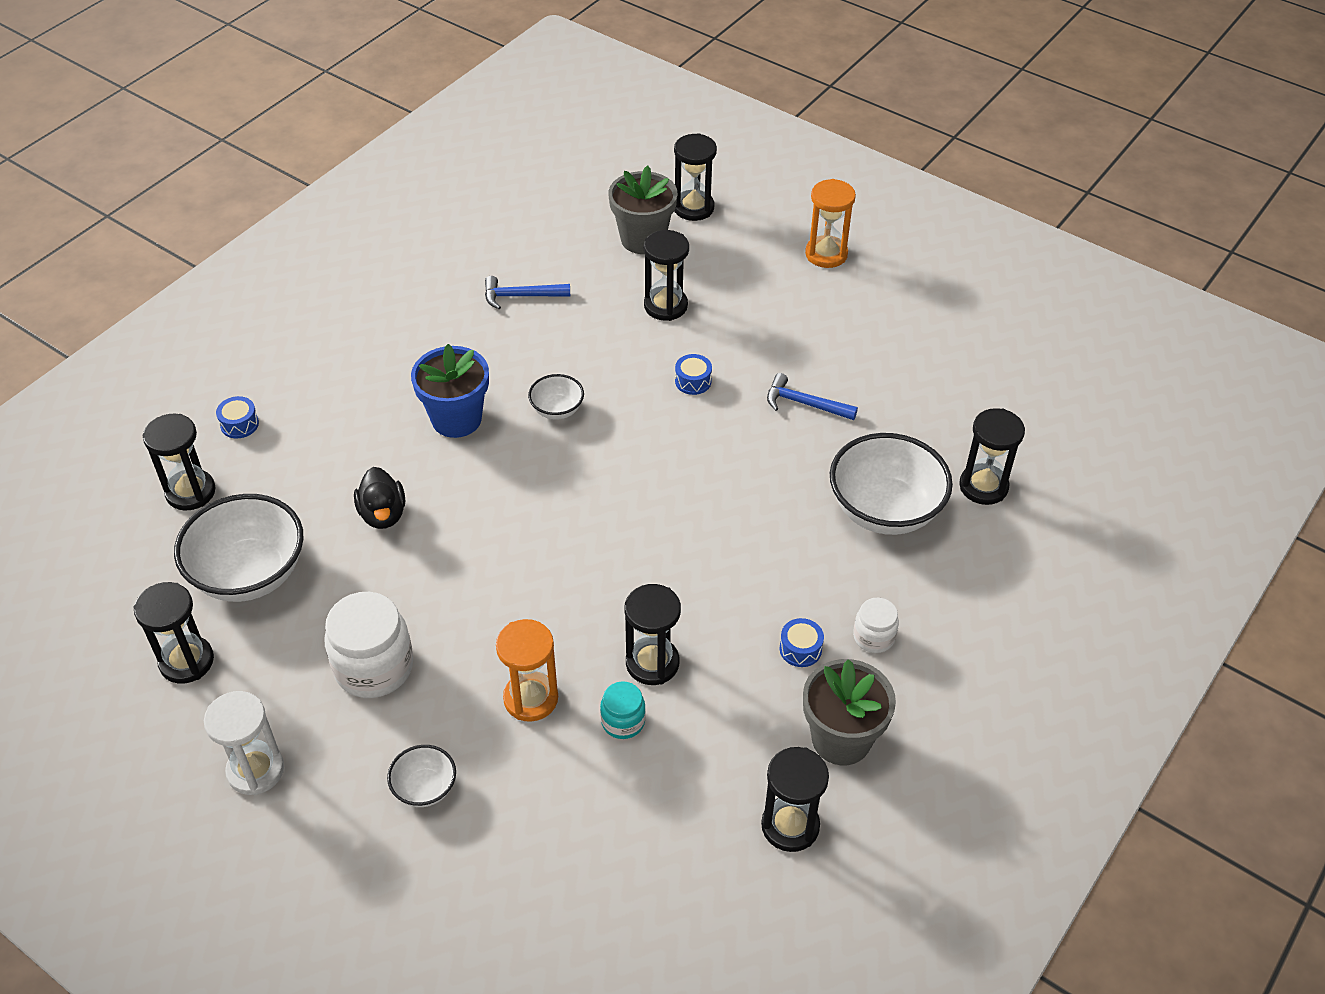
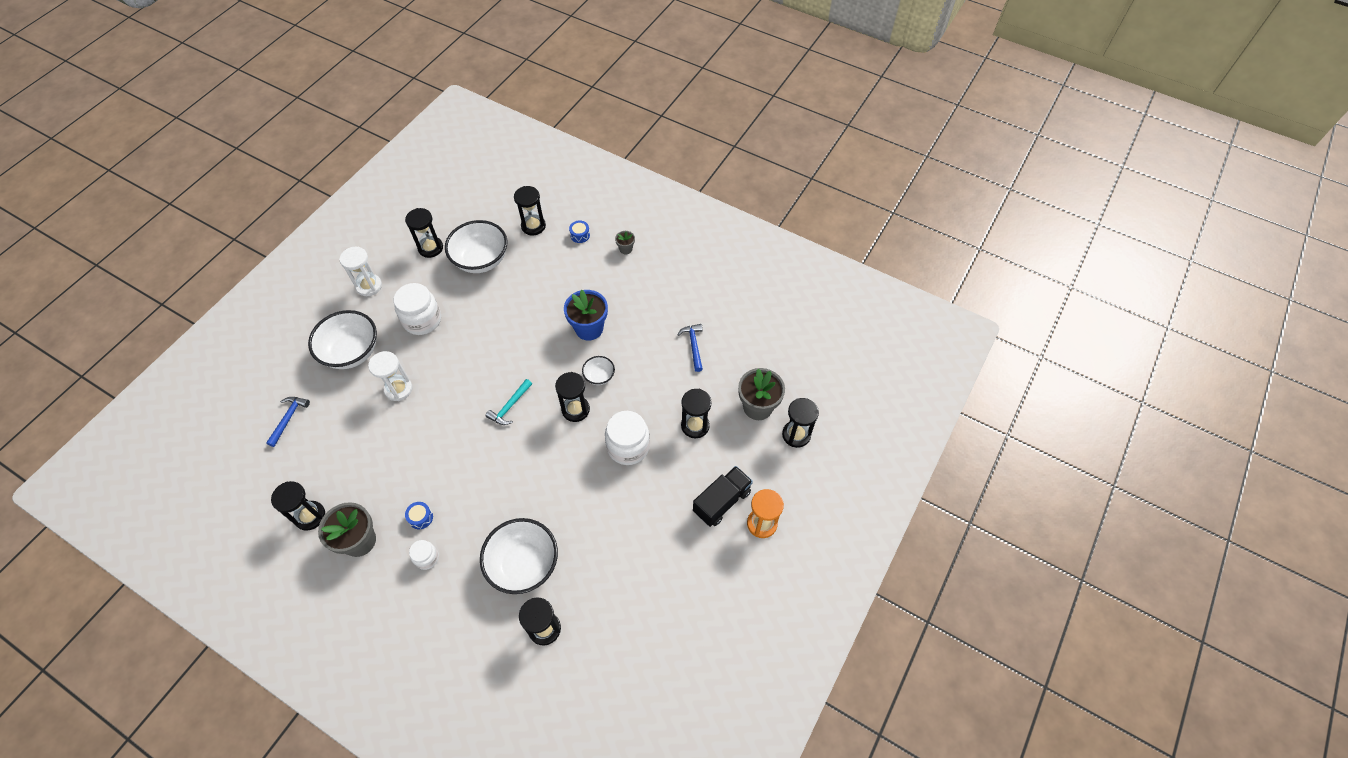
camera: 85 degrees right, 10 degrees up
(295, 364) = (625, 249): none -> grey flower pot
(383, 514) = (519, 307): black duck -> none
(425, 788) = (352, 352): white bowl -> white bowl, size x2.04
(531, 698) = (398, 389): orange hourglass -> white hourglass
(596, 527) = (510, 406): none -> turquoise hammer
(623, 721) = (381, 432): turquoise jar -> none
(652, 663) = (416, 442): black hourglass -> black hourglass (575, 409)
(693, 381) = (628, 447): blue drum -> white jar
(791, 289) = (722, 501): none -> black truck
(805, 404) = (613, 514): blue hammer -> blue hammer (288, 419)

